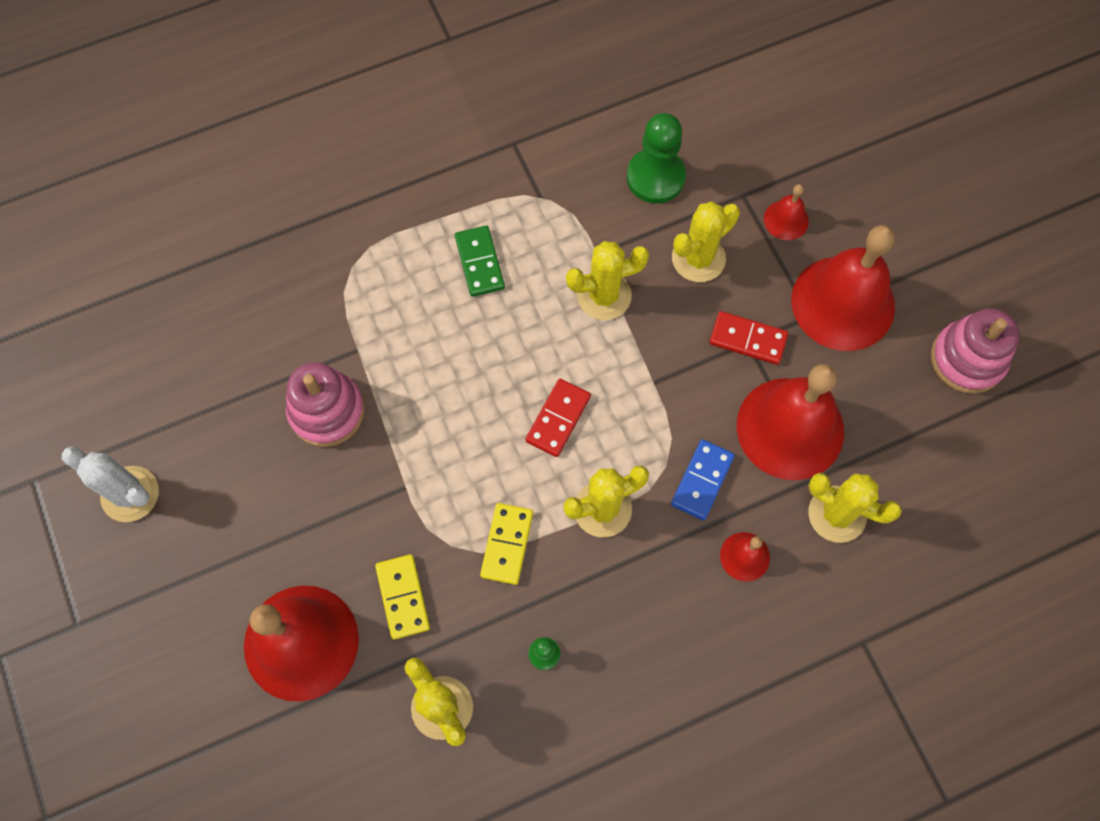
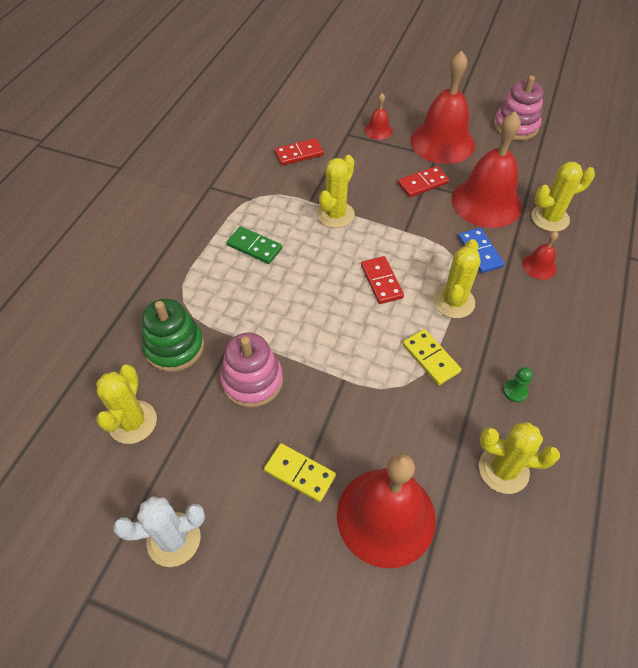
camera: 45 degrees left, 15 degrees down
(297, 312) = (174, 347): none -> green stacking toy
(402, 597) = (411, 434): yellow domino -> yellow domino (299, 473)
(655, 177) = (299, 154): green pawn -> red domino
(698, 258) = (359, 170): yellow cactus -> yellow cactus (133, 422)

